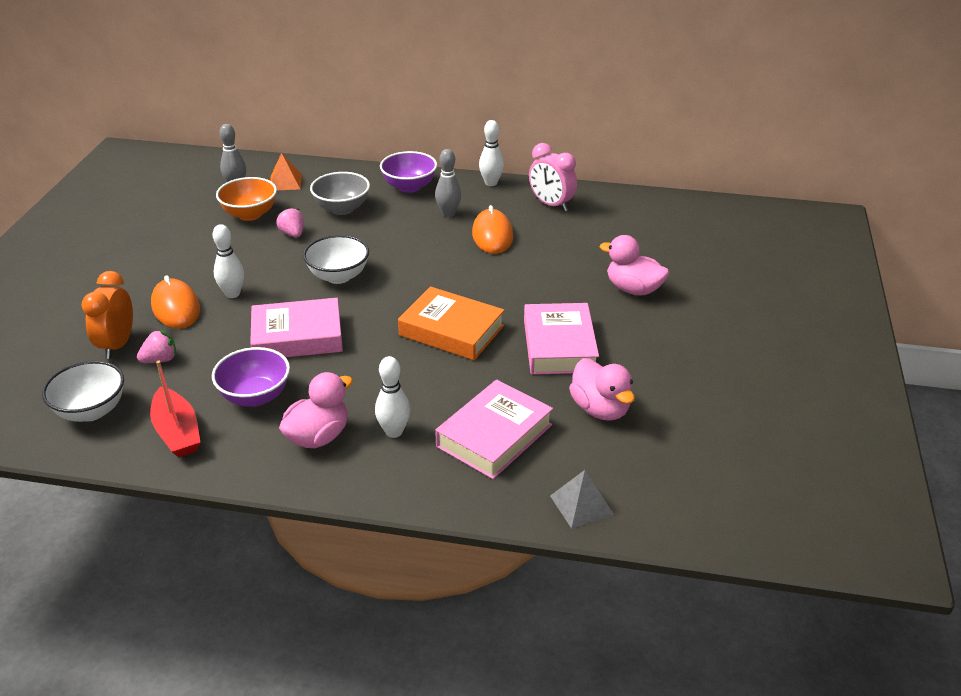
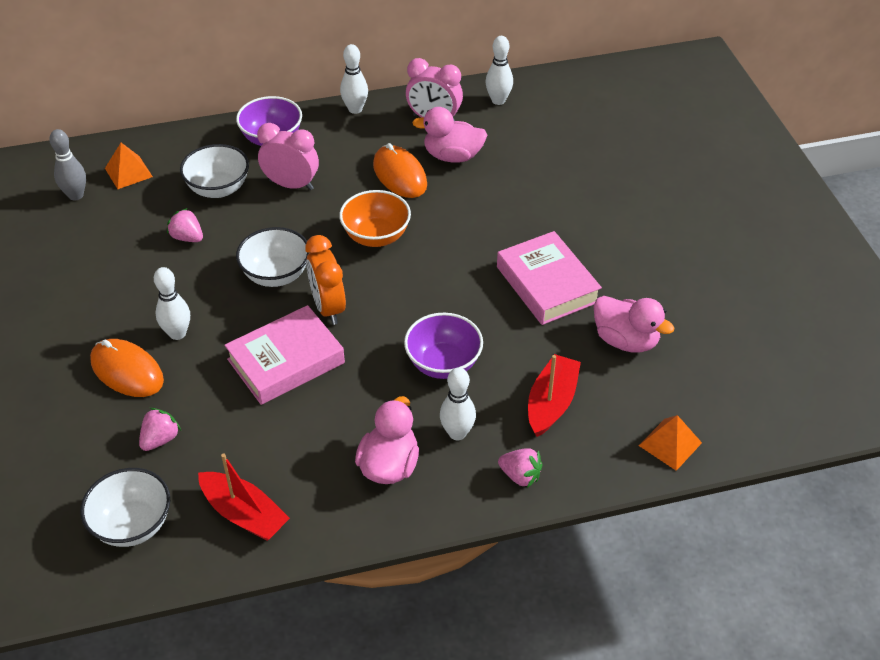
camera: 25 degrees left, 10 degrees up
(117, 345) = (98, 439): orange clock -> orange clock (328, 307)
(250, 214) = (120, 227): orange bowl -> orange bowl (376, 236)
(255, 396) = (294, 445): purple bowl -> purple bowl (443, 364)
(342, 208) = (218, 189): grey bowl -> white bowl
(399, 220) = (291, 185): none -> pink clock
(423, 482) = (520, 476): none -> pink strawberry
(448, 214) = (337, 161): grey bowling pin -> none
(451, 330) = (435, 301): orange book -> none
(494, 436) = (551, 403): pink book -> red boat
(581, 504) = (670, 444): grey pyramid -> orange pyramid
(617, 204) = (498, 100): none -> white bowling pin
(633, 289) = (574, 198): pink duck -> pink duck (452, 156)

